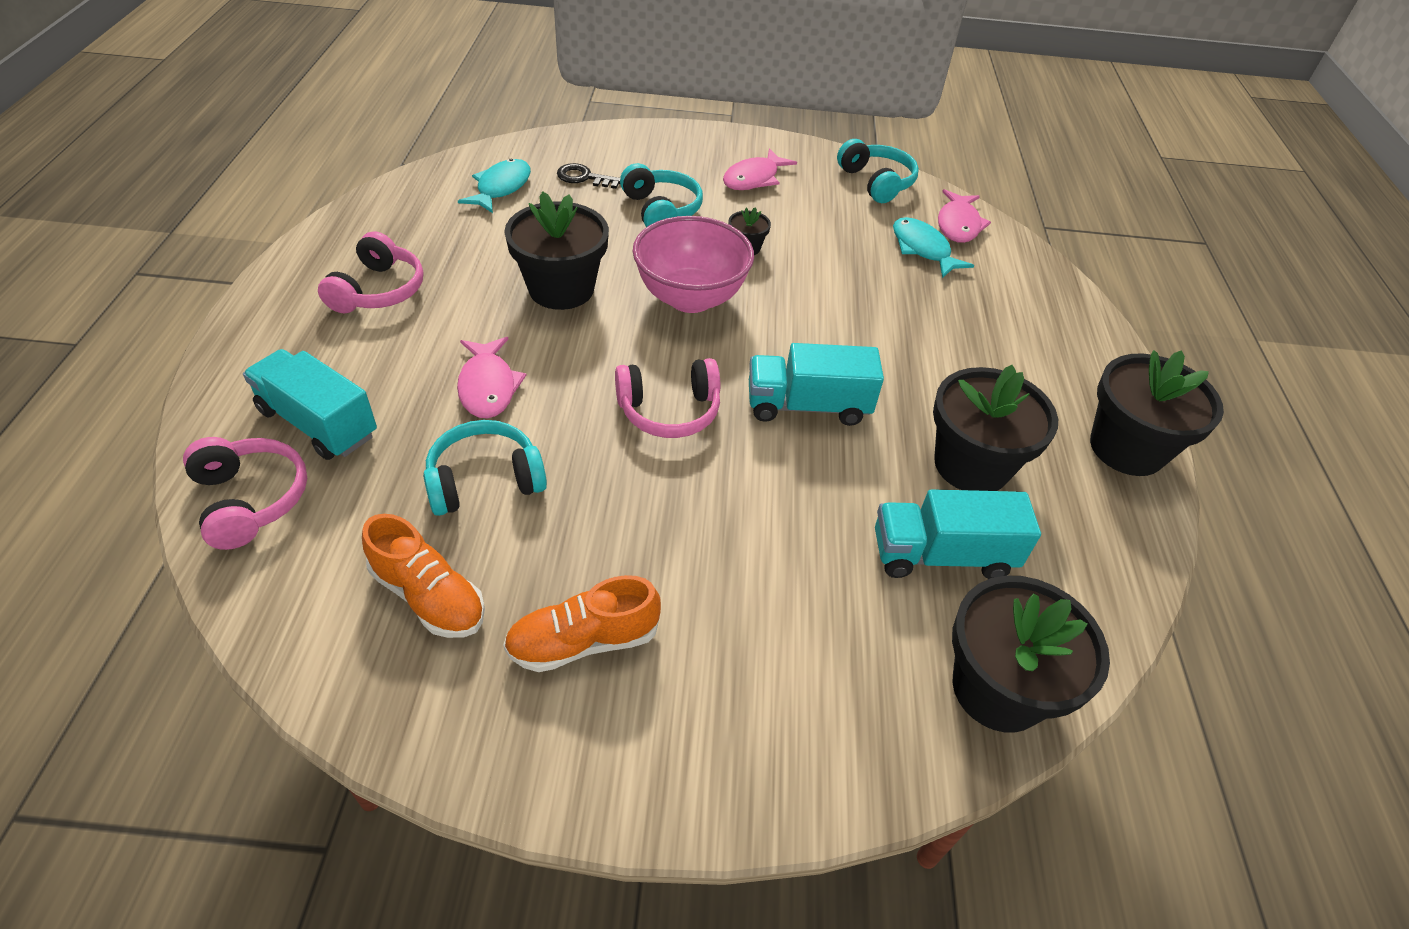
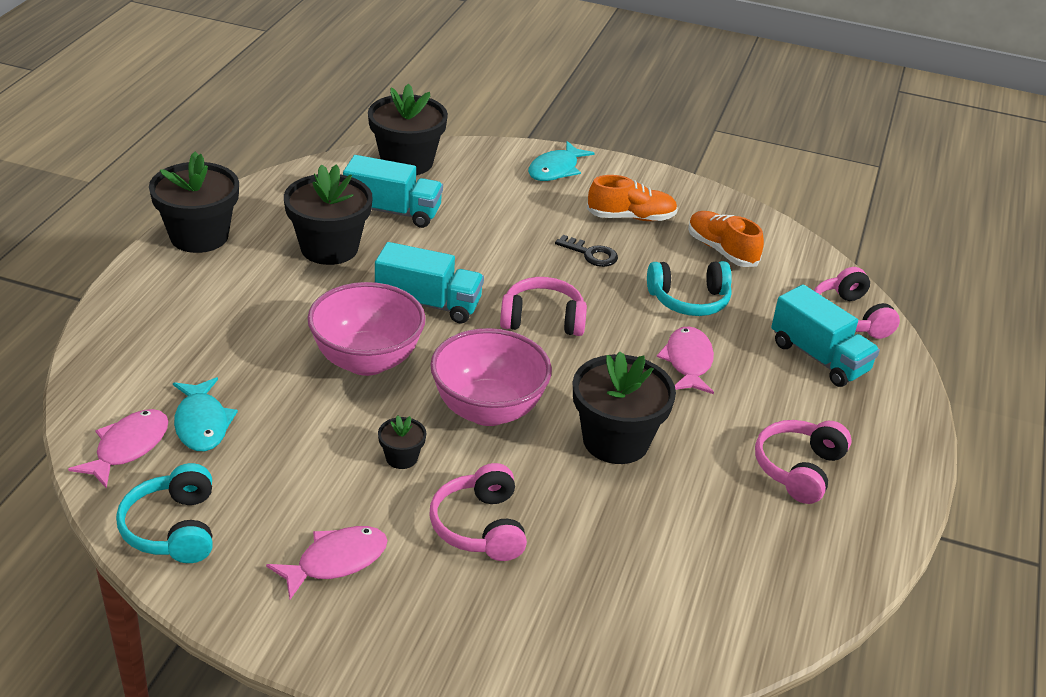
camera: 165 degrees left, 10 degrees down
(501, 188) = (675, 597): turquoise fish -> turquoise fish (556, 169)
(583, 178) = (565, 599): black key -> black key (591, 254)
(661, 210) = (480, 527): turquoise headphones -> pink headphones
(829, 326) = (367, 361): none -> pink bowl

